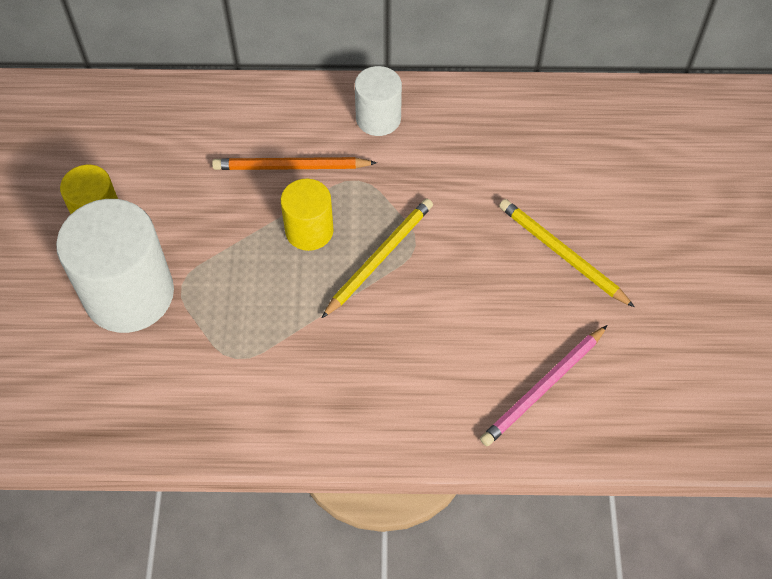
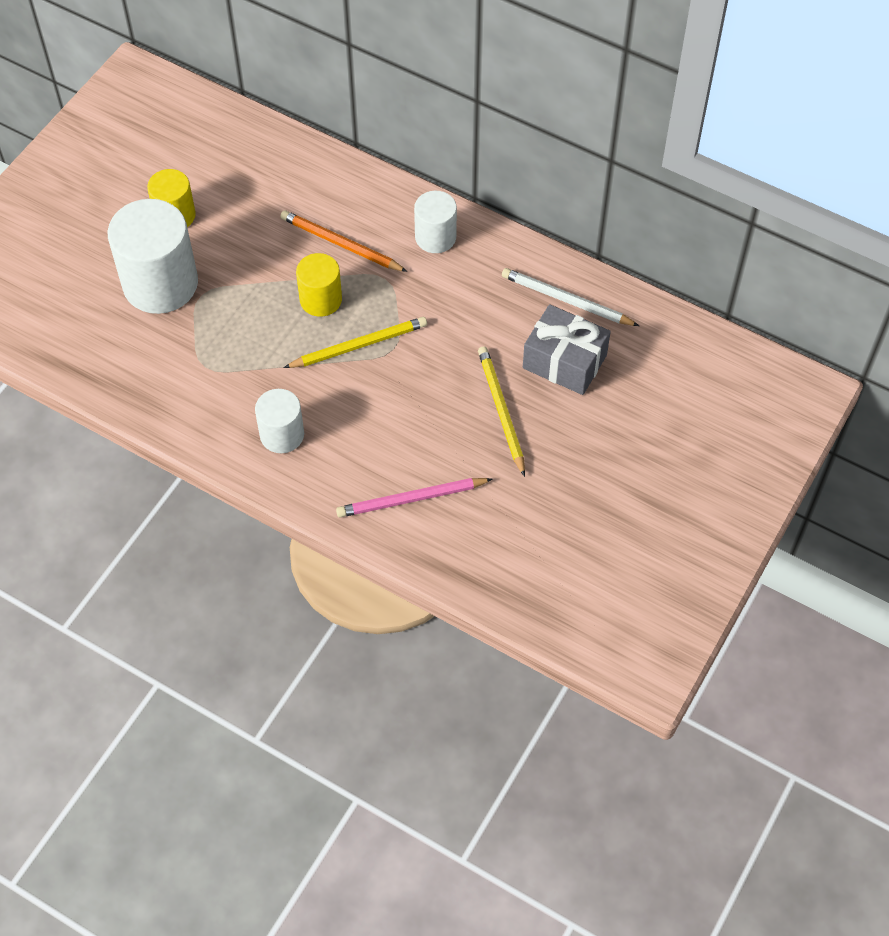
camera: 30 degrees right, 0 degrees up
(366, 389) = (282, 434): none -> white cylinder
(542, 121) = (566, 300): none -> white pencil
(583, 178) = (564, 361): none -> grey gift

